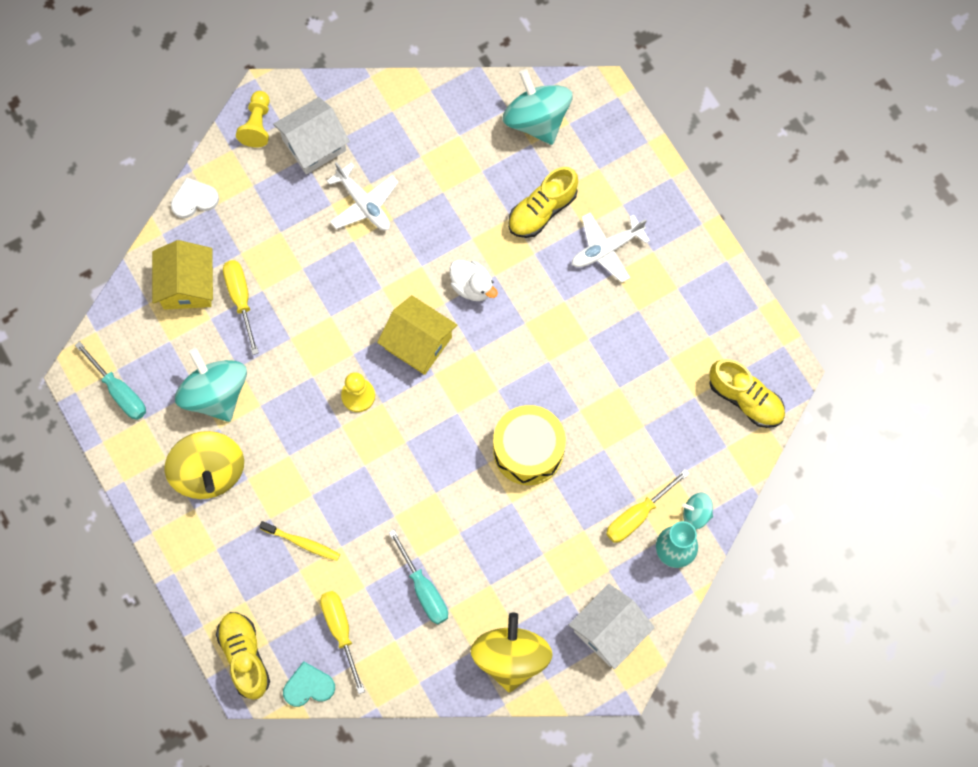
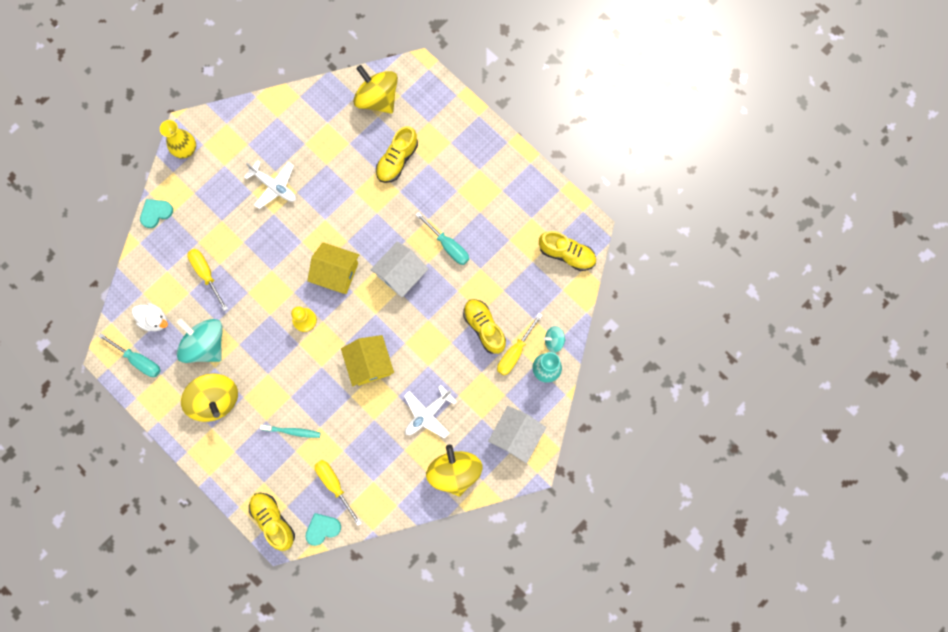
camera: 15 degrees left, 5 degrees up
(187, 285) = (166, 274): yellow house -> yellow house (369, 363)
(194, 199) = (156, 213): white heart -> turquoise heart
(257, 125) = (186, 150): yellow pawn -> yellow vase
(302, 542) = (292, 431): yellow toothbrush -> turquoise toothbrush
(314, 145) = (229, 154): white house -> white house (401, 274)
(424, 589) = (384, 441): turquoise screwdriver -> turquoise screwdriver (448, 246)
(472, 286) = (363, 224): white duck -> white duck (154, 320)
(528, 450) = (430, 327): yellow drum -> none
(536, 120) = (377, 99): turquoise spinning top -> yellow spinning top
(603, 470) = (484, 328): none -> yellow shoe
(606, 249) = (447, 176): white plane -> white plane (427, 414)

